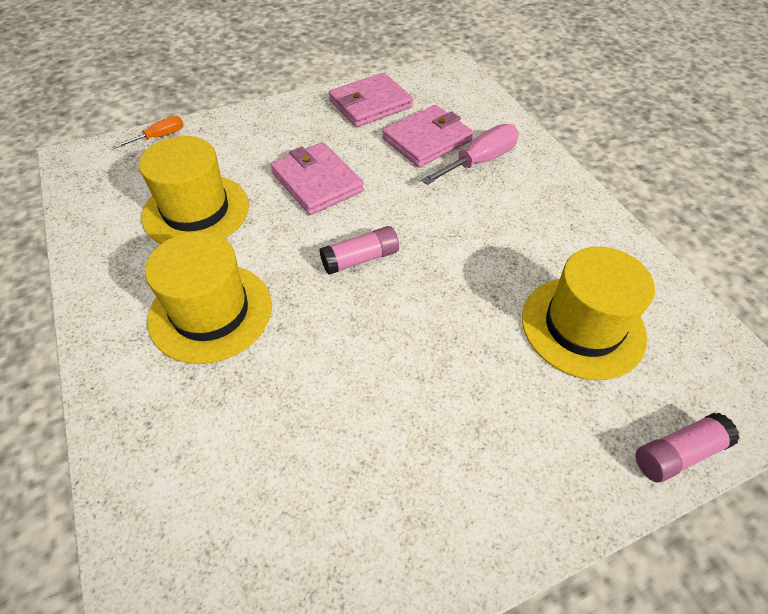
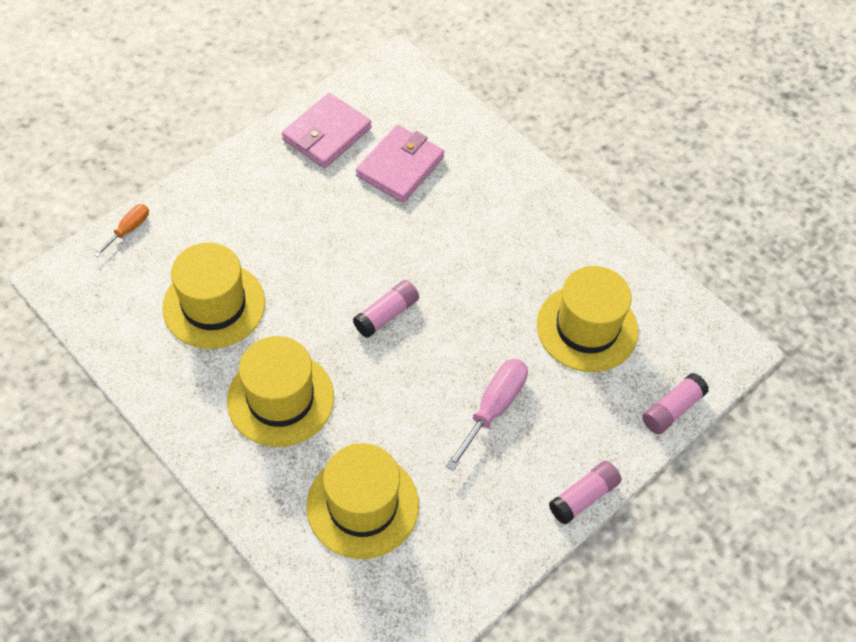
camera: 20 degrees left, 5 degrees up
(239, 459) = (362, 505): none -> yellow hat
(317, 182) = (313, 244): pink wallet -> none
(480, 161) = (458, 180): pink screwdriver -> pink screwdriver (493, 408)
(529, 540) = (583, 497): none -> pink glue stick

